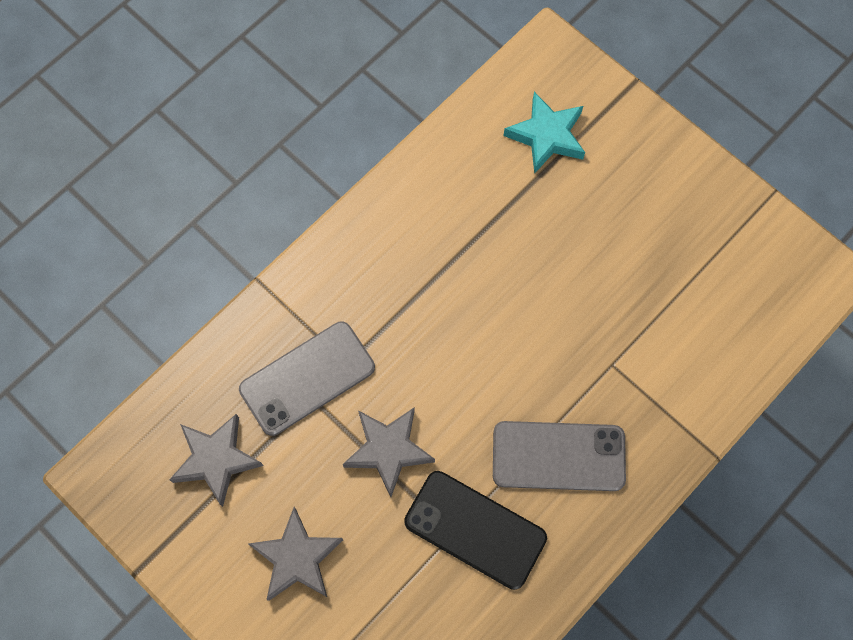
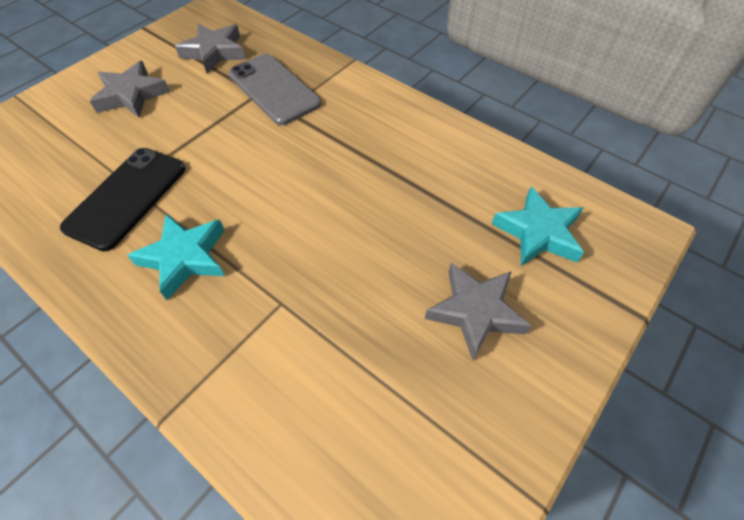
camera: 85 degrees right, 15 degrees down
(388, 450) = (209, 138): grey star -> grey star (475, 311)
(558, 456) = (185, 258): grey phone -> turquoise star

